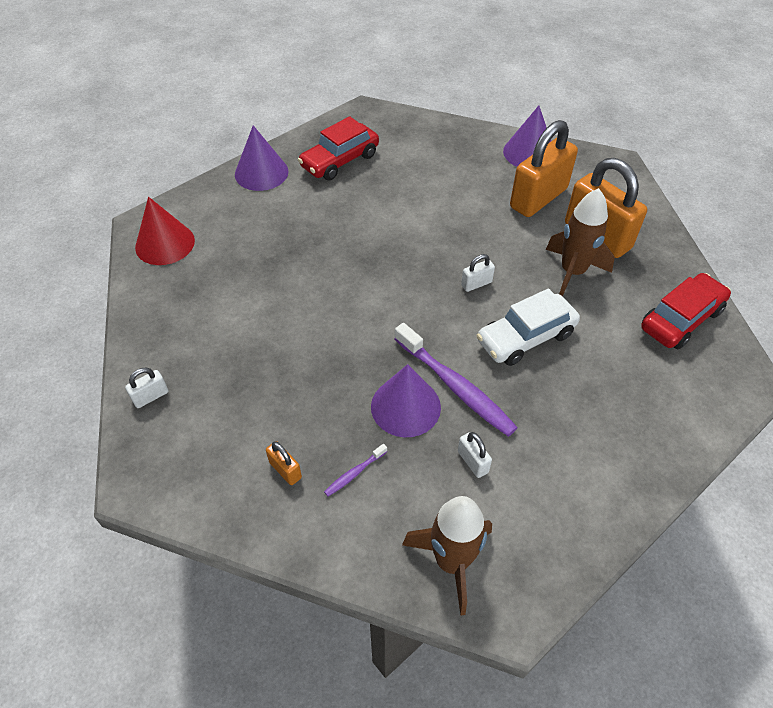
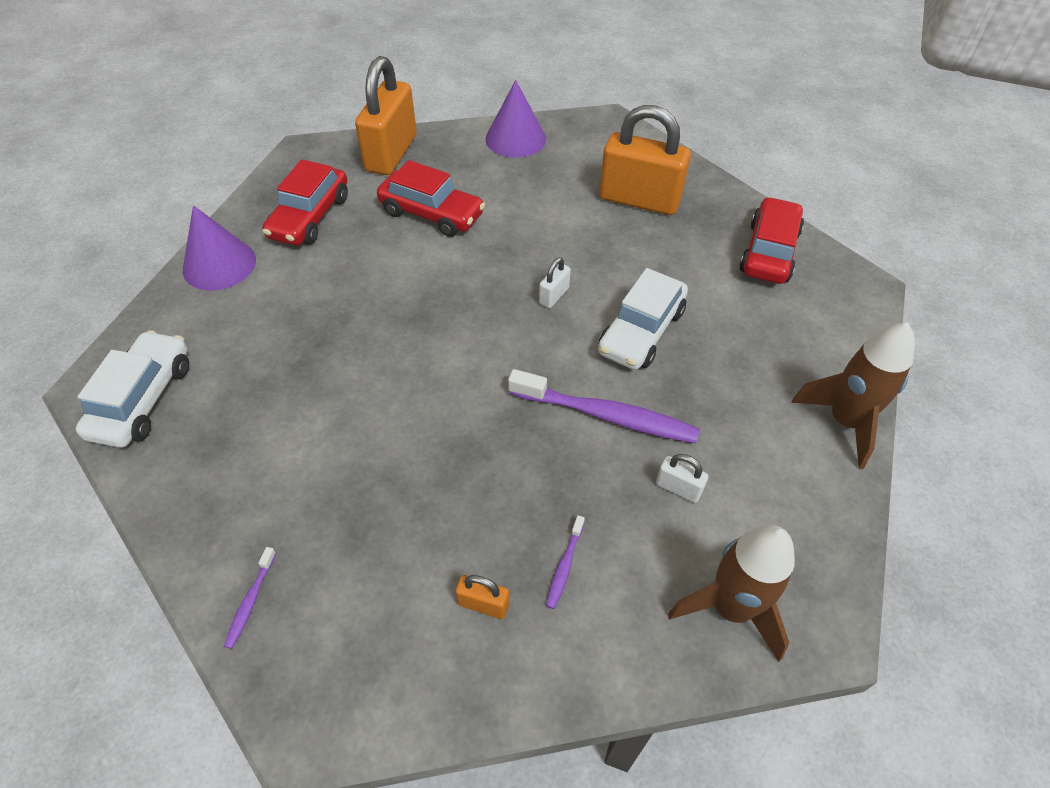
camera: 30 degrees left, 0 degrees up
(151, 396) = (250, 601): white padlock -> purple toothbrush
(165, 243) = (143, 399): red cone -> white car
(405, 406) = (569, 462): purple cone -> none
(426, 188) = (432, 213): none -> red car
(538, 198) = (556, 182): orange padlock -> orange padlock (391, 153)
(572, 272) = (640, 245): brown rocket -> brown rocket (844, 421)

